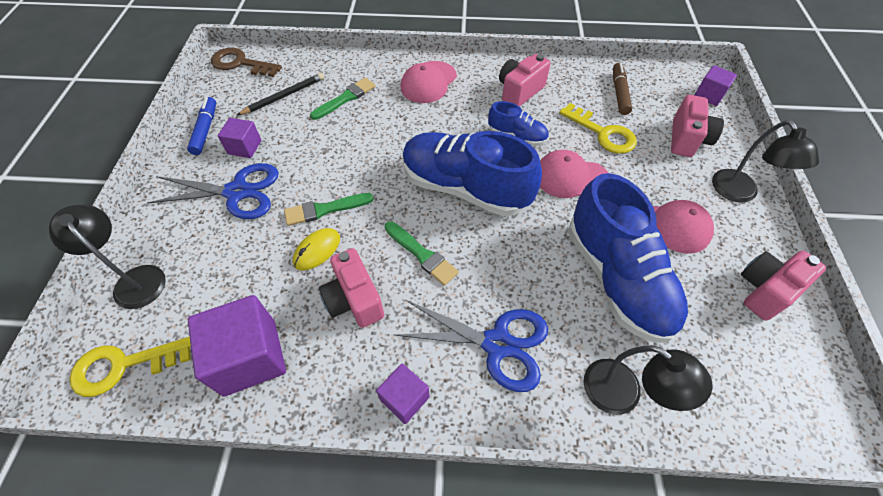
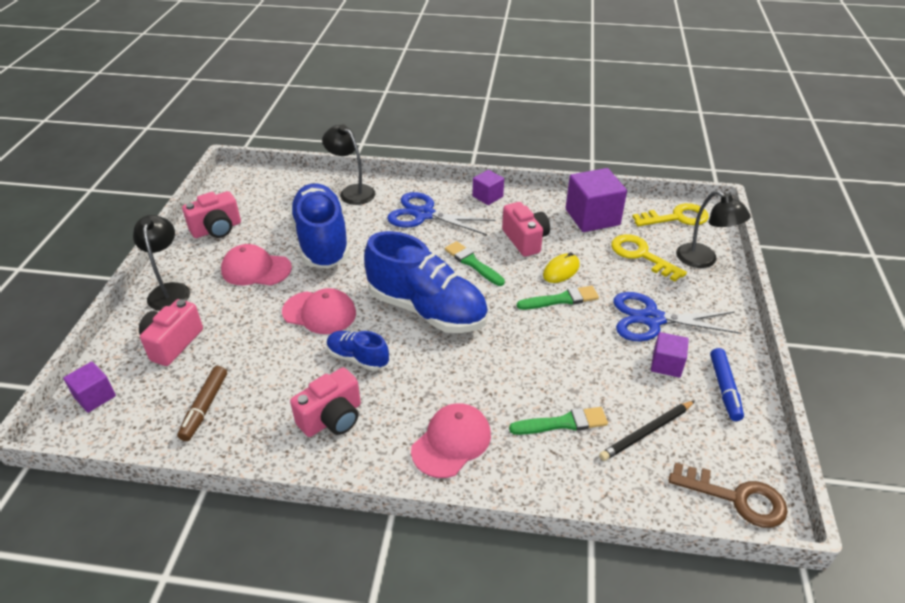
camera: 175 degrees left, 15 degrees down
(345, 98) = (563, 423): green brush -> green brush turned 150 degrees counterclockwise
(602, 133) = (260, 356): yellow key -> yellow key (641, 255)

